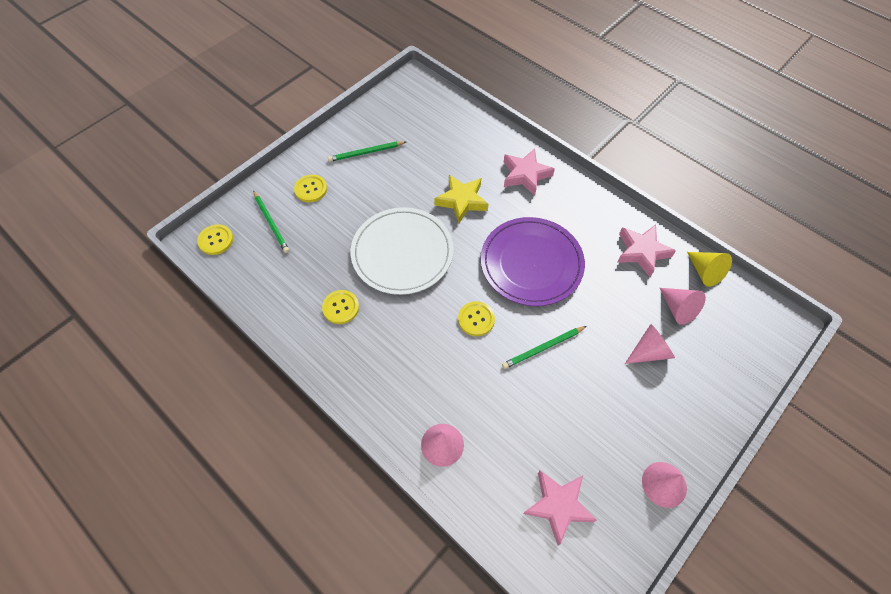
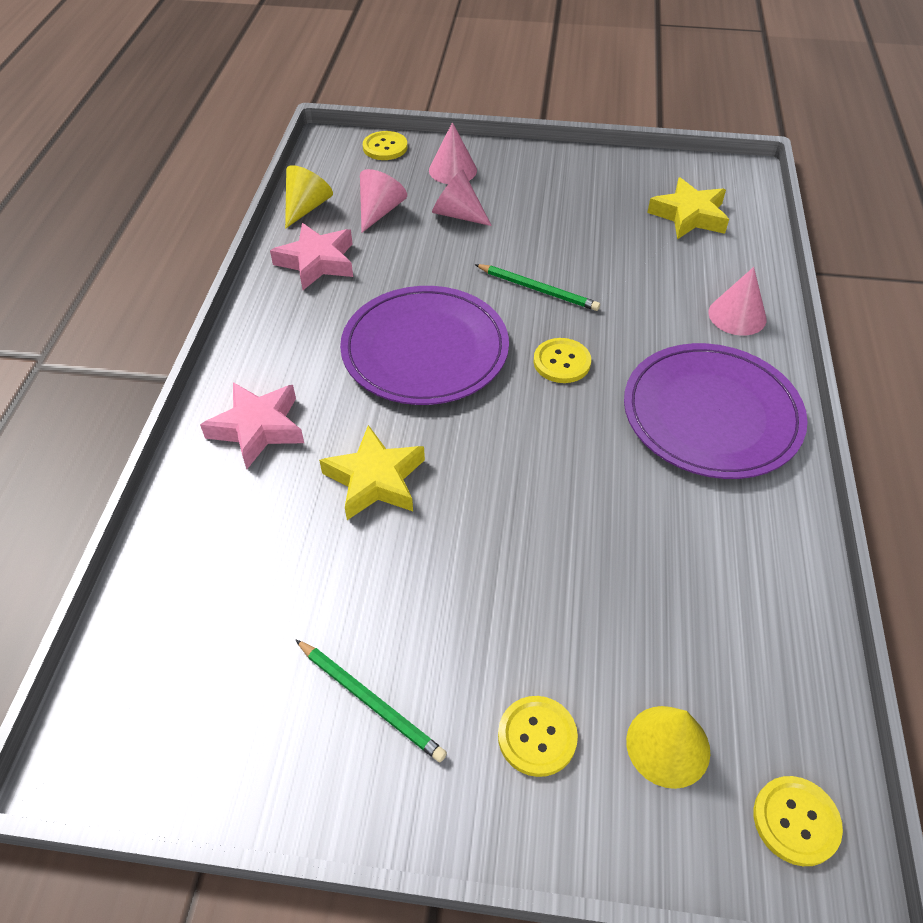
camera: 125 degrees left, 10 degrees down
(271, 223) = (668, 746): green pencil -> yellow cone
(341, 307) = (698, 515): yellow button -> yellow button (385, 147)
(386, 362) = (711, 414): none -> purple plate
(402, 252) = (539, 498): white plate -> none
(558, 505) = (689, 216): pink star -> yellow star
(664, 484) = (590, 165): pink cone -> pink cone (452, 170)

